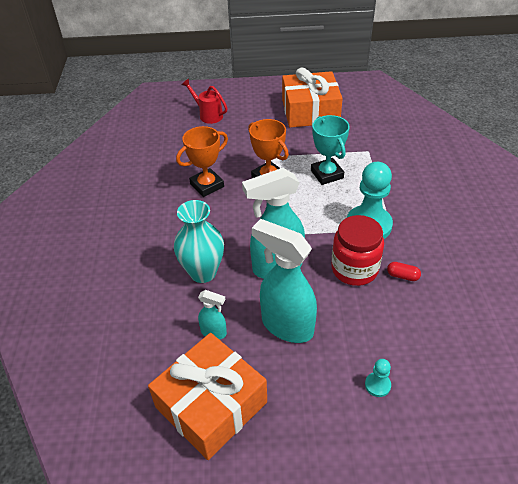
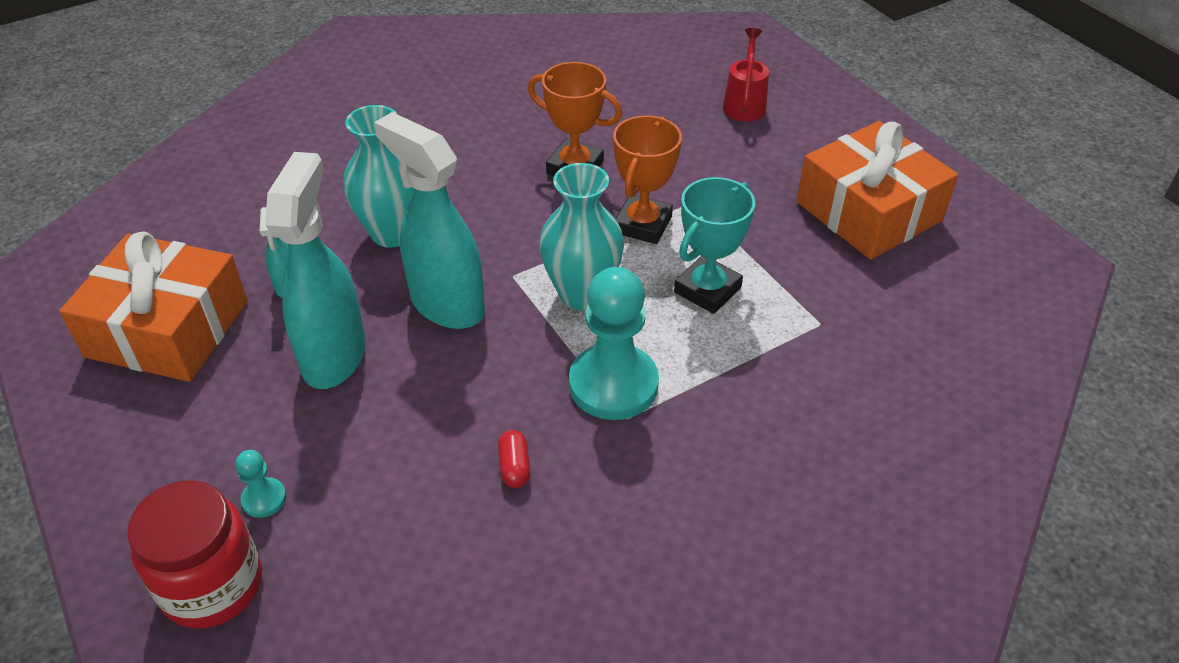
camera: 60 degrees right, 0 degrees up
(302, 215) = (582, 294): none -> turquoise vase
(354, 269) = (495, 398): red jar -> red jar (212, 585)

